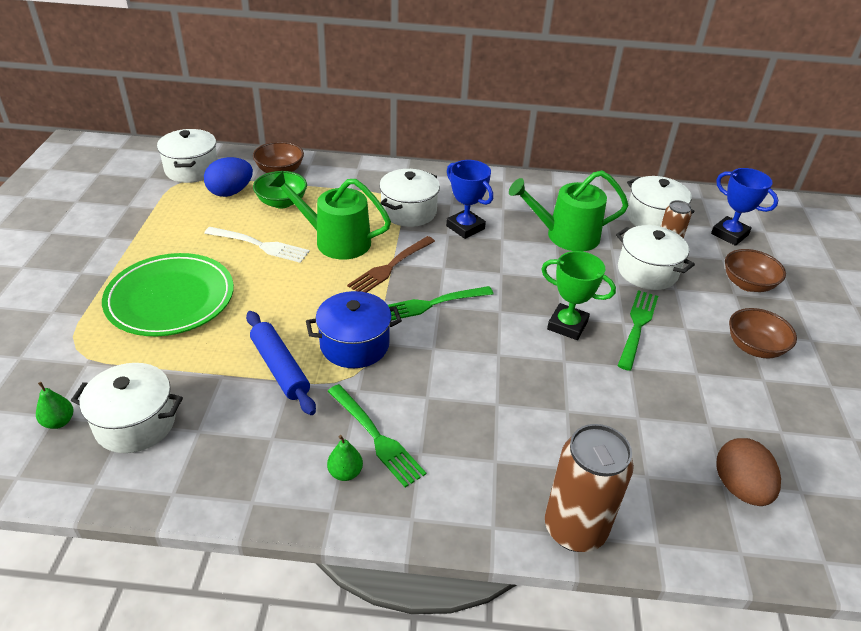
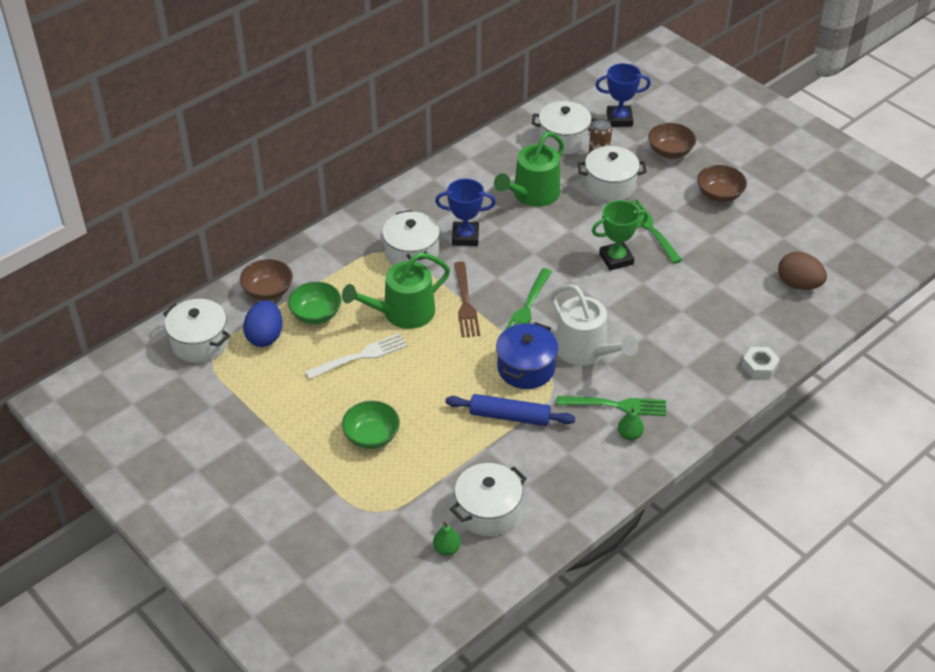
camera: 45 degrees left, 5 degrees up
(170, 298) = (371, 436): green plate -> green bowl
(424, 371) = (585, 350): none -> white watering can
(575, 529) = (759, 366): brown can -> white nut

